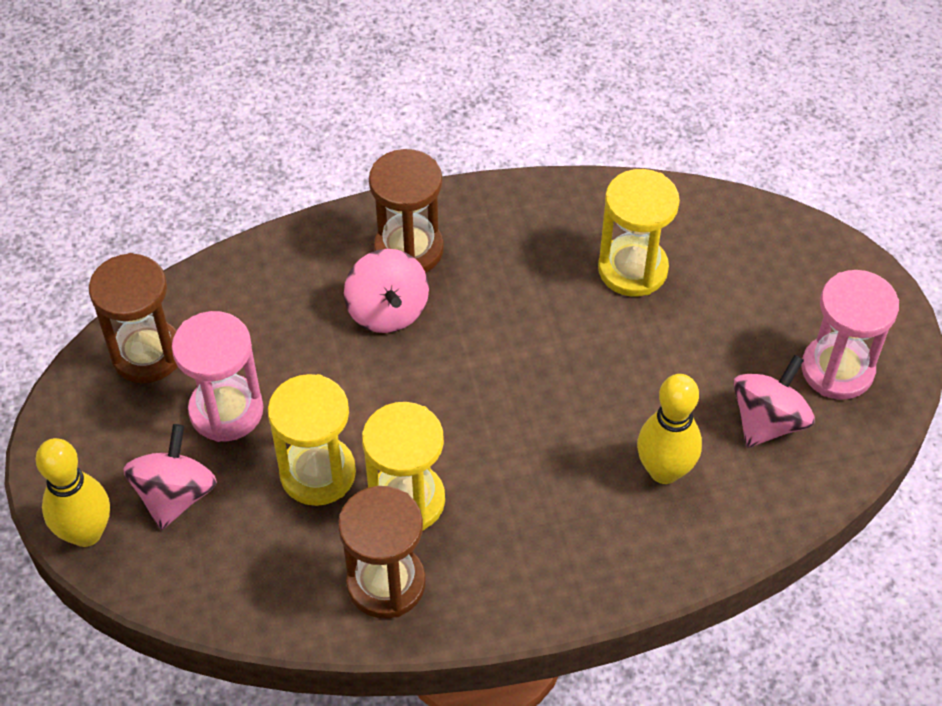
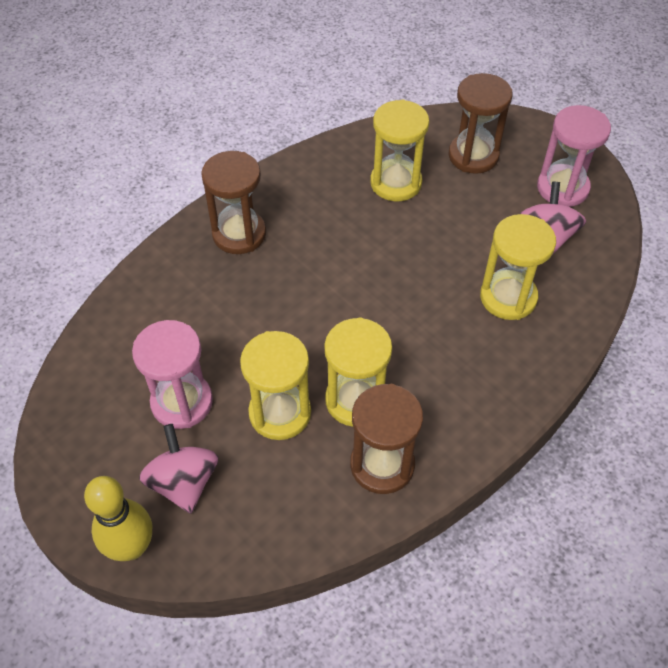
camera: 30 degrees left, 0 degrees up
(147, 354) = (93, 390): brown hourglass -> brown hourglass (473, 156)
(387, 311) = (252, 280): pink spinning top -> none
(664, 471) = (508, 297): yellow bowling pin -> yellow hourglass

